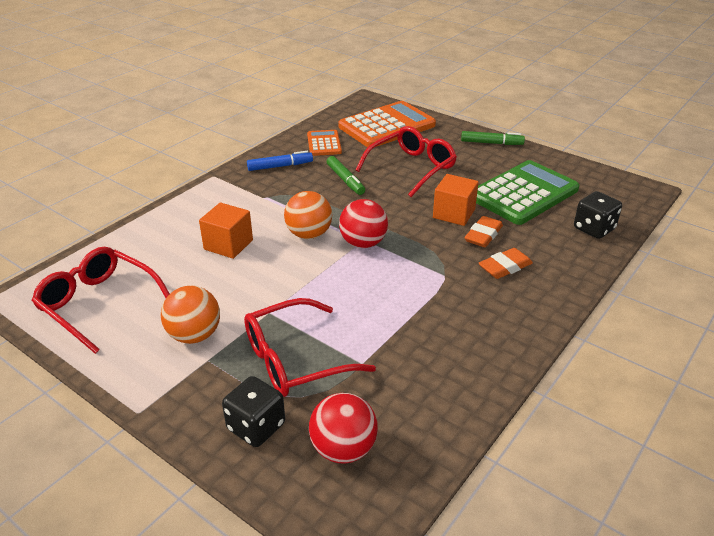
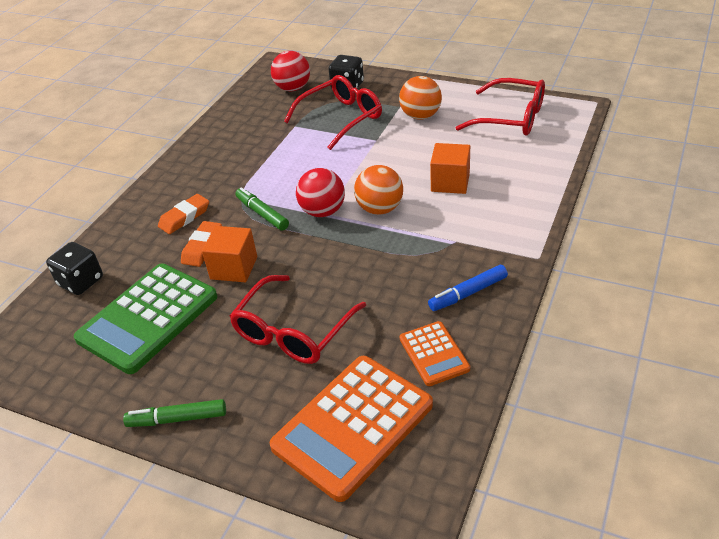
camera: 170 degrees right, 5 degrees up
(345, 180) = (373, 289): green marker -> green marker (262, 214)

